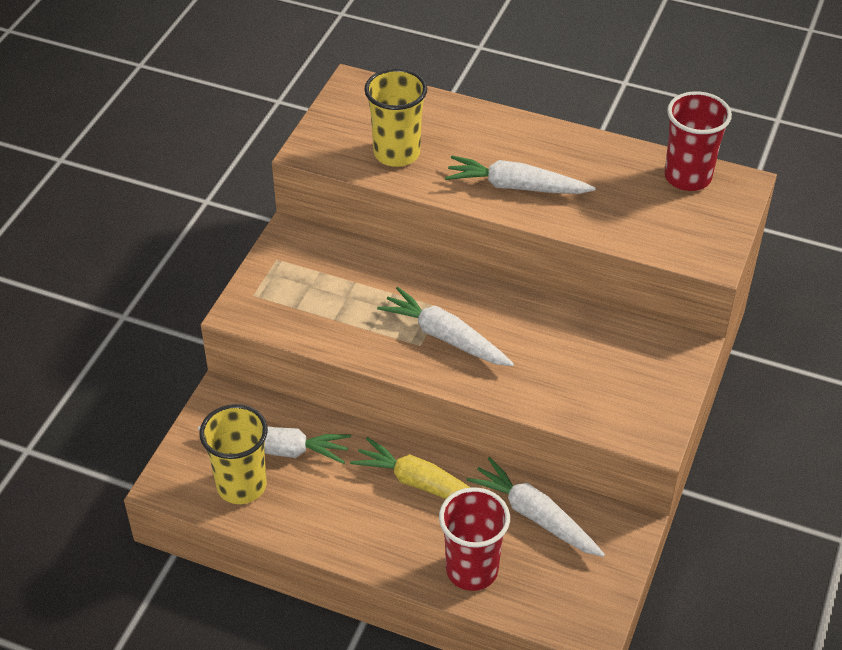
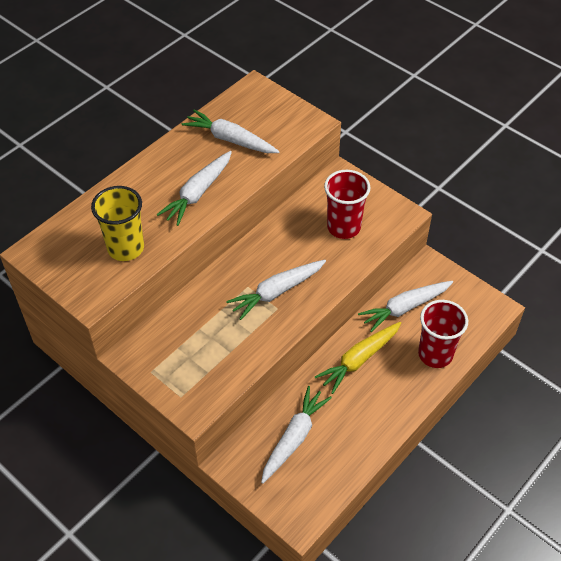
camera: 70 degrees left, 5 degrees up
(241, 485) = (319, 470): yellow cup -> none
(626, 189) = (230, 139): none -> white carrot
(687, 177) = (235, 108): red cup -> red cup (343, 227)

